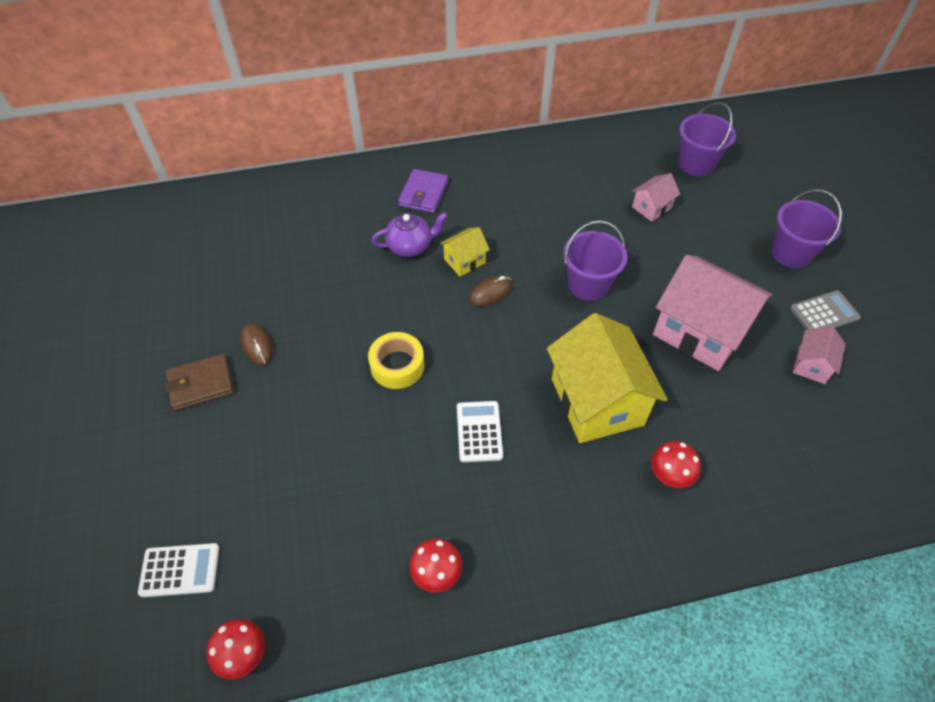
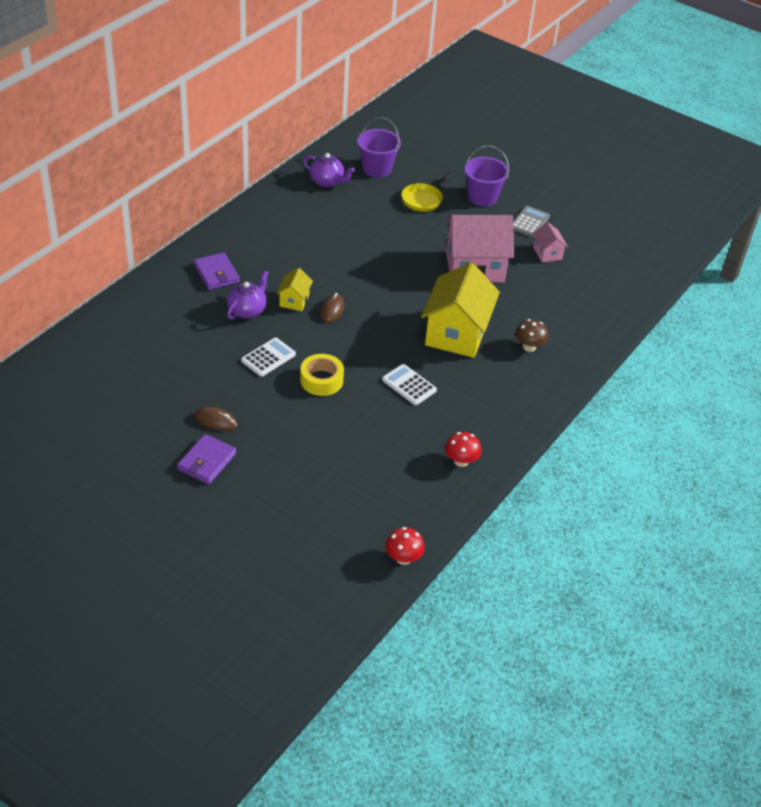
camera: 45 degrees left, 10 degrees down
(180, 570) = (320, 550): white calculator -> white calculator (268, 357)
(201, 384) = (207, 461): brown wallet -> purple wallet
(588, 285) = (386, 274): purple bucket -> none
(597, 401) = (456, 333): yellow house -> yellow house turned 75 degrees clockwise
(629, 153) = (327, 181): none -> purple teapot
(651, 207) = (377, 209): pink house -> none
(670, 475) = (529, 347): red mushroom -> brown mushroom
(716, 221) = (423, 199): none -> yellow pan

